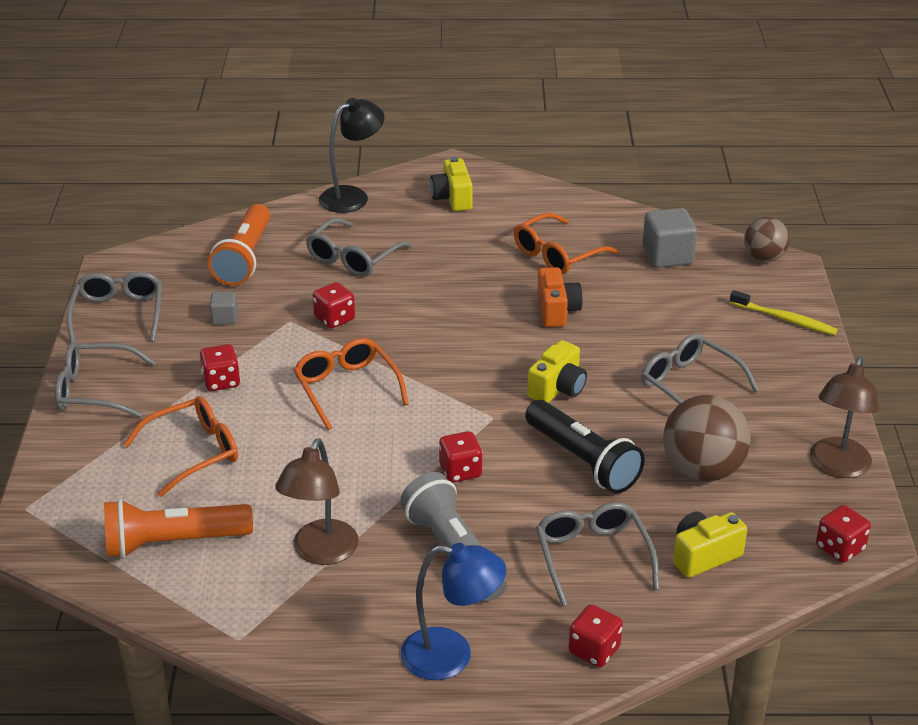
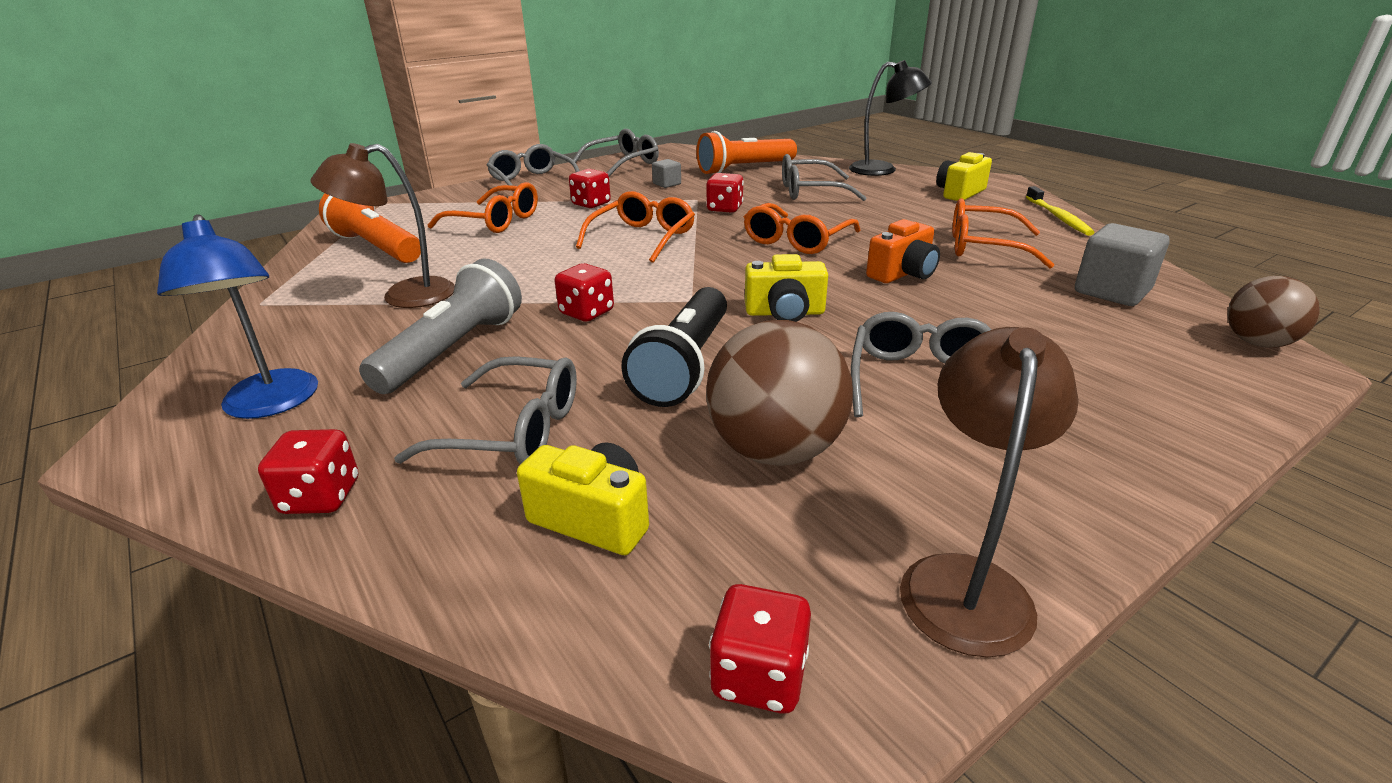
camera: 55 degrees right, 5 degrees down
(447, 321) = (796, 240): none -> orange glasses
(592, 556) = (514, 430): grey glasses -> grey glasses turned 60 degrees clockwise
(784, 319) = (1185, 399): yellow toothbrush -> yellow toothbrush (1058, 217)
(837, 467) = (965, 581): brown lamp -> brown lamp turned 120 degrees clockwise

